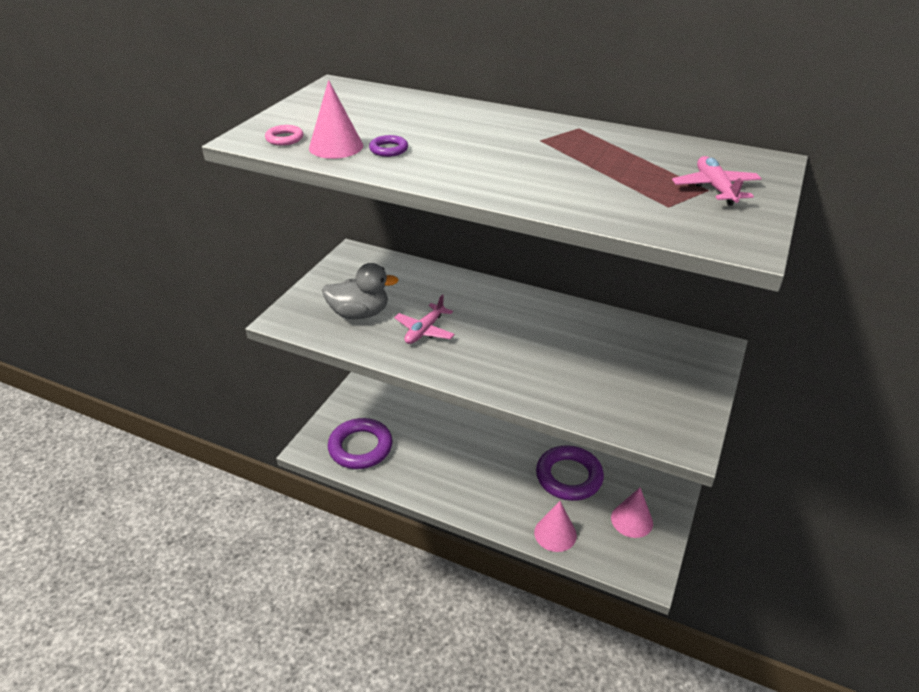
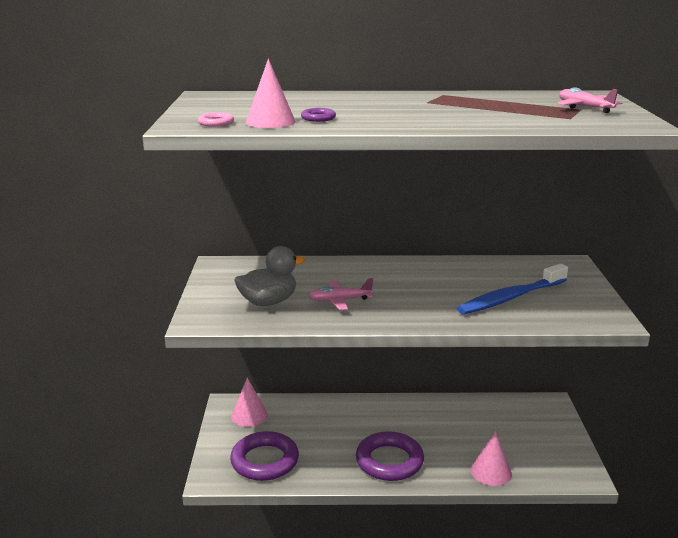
camera: 25 degrees left, 15 degrees down
(424, 330) = (339, 300): pink plane -> pink plane turned 75 degrees clockwise
(569, 477) = (469, 427): purple ring -> purple ring (389, 461)
(600, 377) = (511, 298): none -> blue toothbrush
(632, 520) = (542, 443): pink cone -> pink cone (249, 415)

